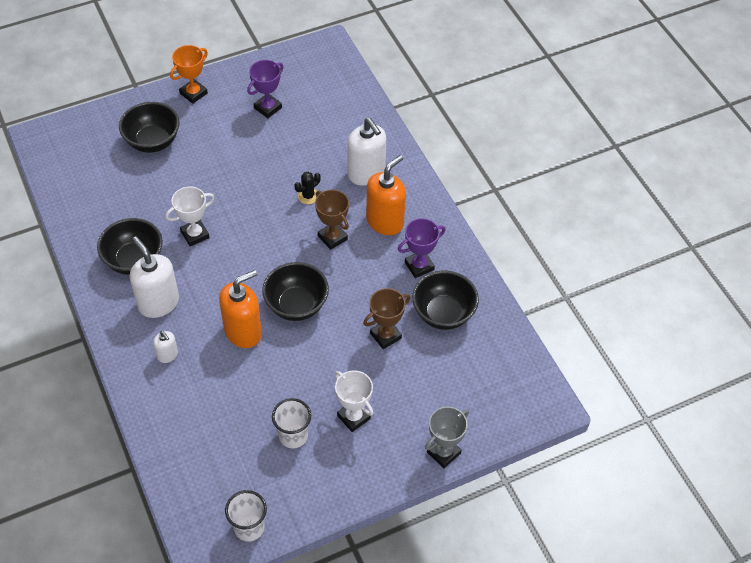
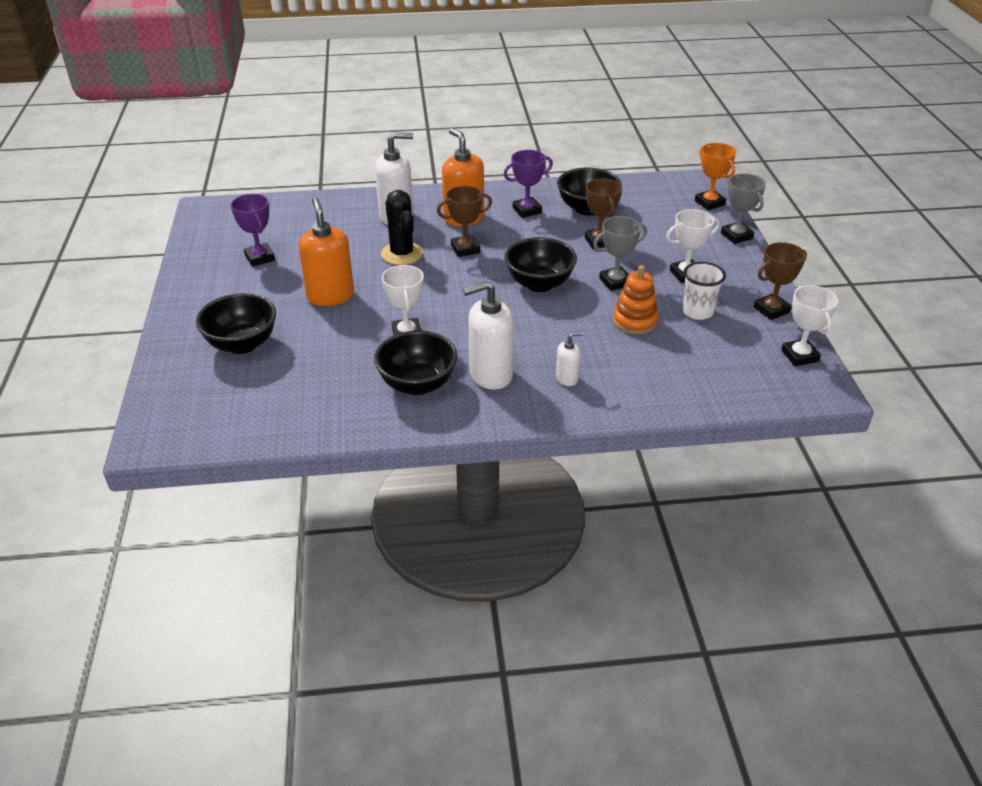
camera: 70 degrees left, 15 degrees down
(193, 93) = (191, 303): orange trophy -> orange trophy (709, 203)
(243, 332) = (558, 322): orange soap dispenser -> orange soap dispenser (330, 296)
(249, 527) = (799, 356): white cup -> white trophy
(262, 388) = (634, 321): none -> orange stacking toy
(308, 196) = (402, 254): black cactus -> black cactus, size x1.79
(317, 497) = (771, 310): none -> brown trophy
(320, 362) = (615, 282): none -> grey trophy
(419, 266) = (527, 210): purple trophy -> purple trophy turned 75 degrees clockwise

